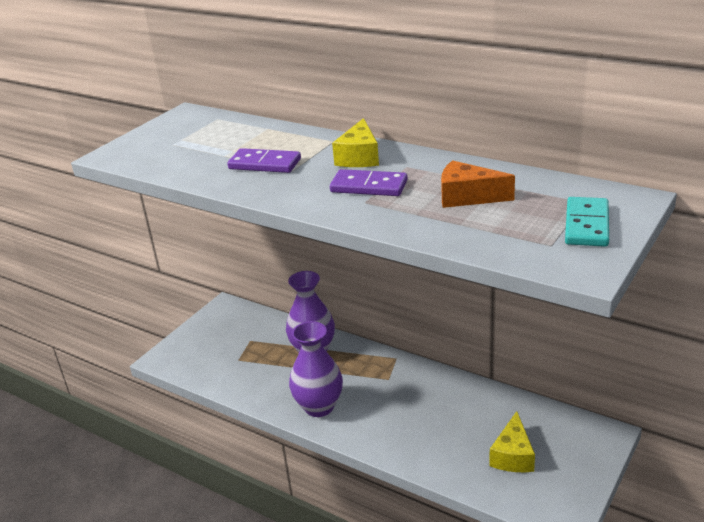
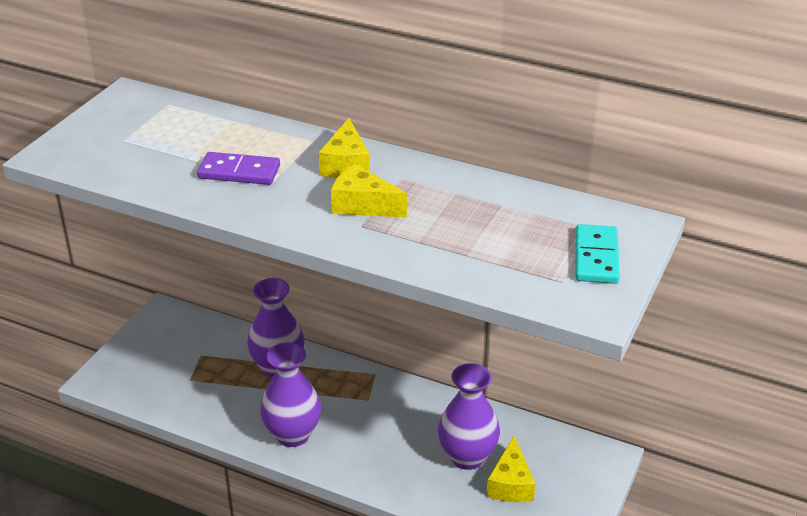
camera: 10 degrees left, 5 degrees up
(369, 186) = (363, 205): purple domino -> yellow cheese
(467, 197) = (471, 220): orange cheese -> none
(474, 430) = (467, 457): none -> purple vase

